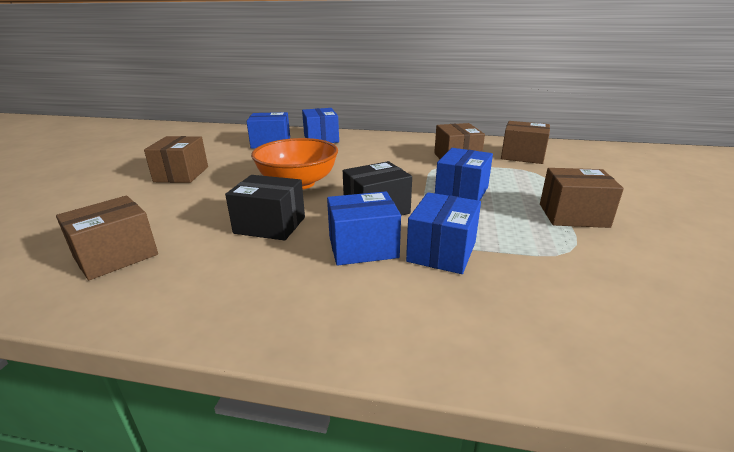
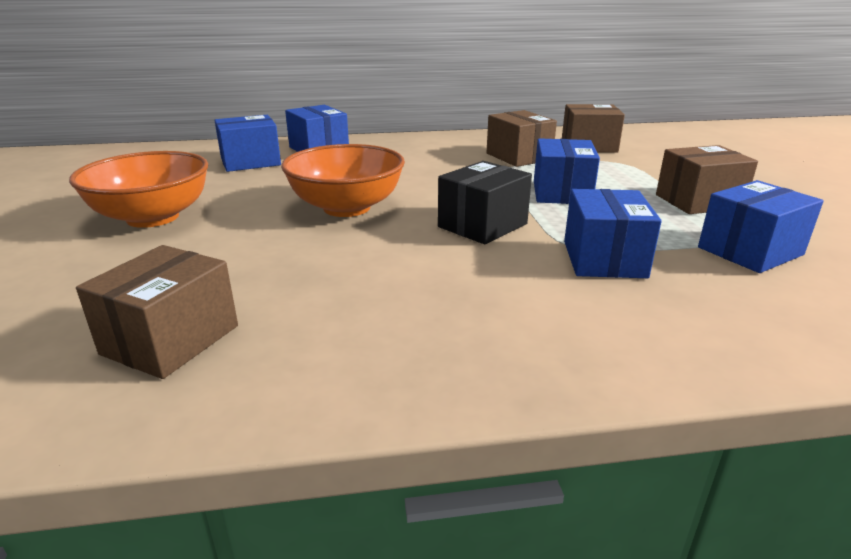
camera: 20 degrees left, 0 degrees up
(181, 174) = (153, 217): brown box -> orange bowl
(270, 225) = (363, 263): black box -> none
(363, 247) = (510, 269): blue box -> blue box (750, 251)

